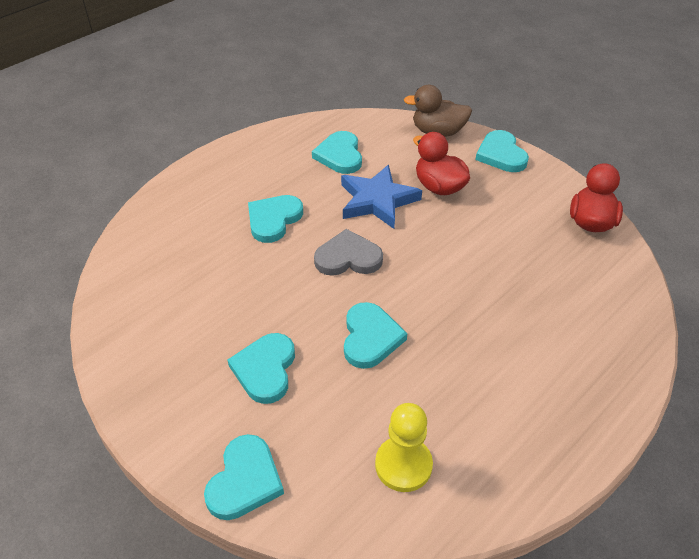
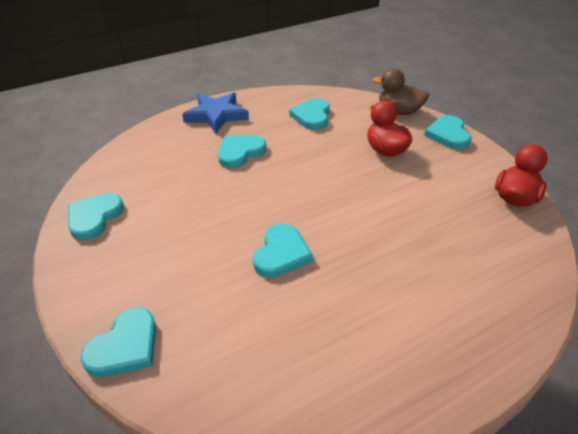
camera: 15 degrees right, 5 degrees down
(265, 369) = (183, 261): turquoise heart -> turquoise heart (94, 218)
(348, 257) = (288, 189): grey heart -> none
(377, 200) = (329, 152): blue star -> blue star (216, 115)
(403, 465) = (267, 367): yellow pawn -> none

